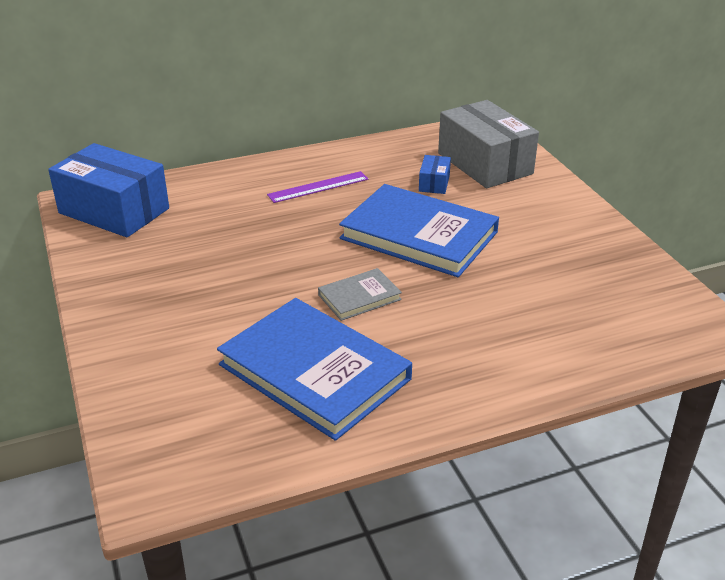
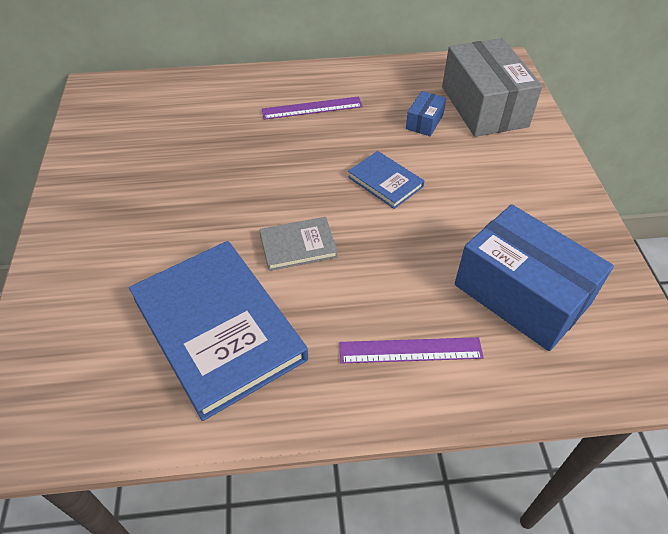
camera: 15 degrees right, 15 degrees up
(114, 211) = (121, 104): blue box -> blue box (521, 294)
(419, 235) = (385, 182): blue book -> blue book, size x0.48
(500, 355) = (410, 350): none -> purple ruler

